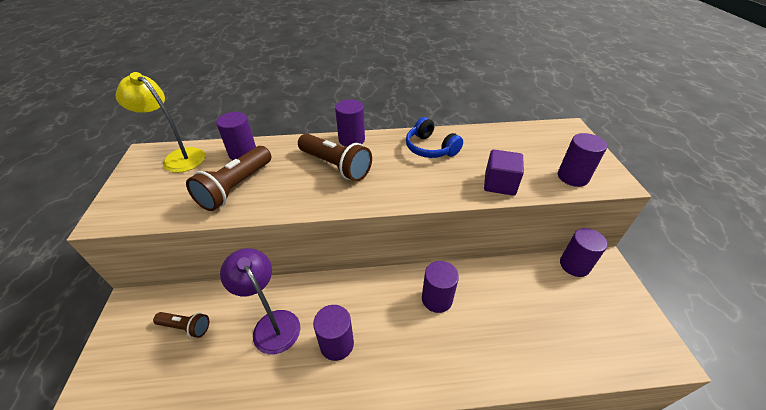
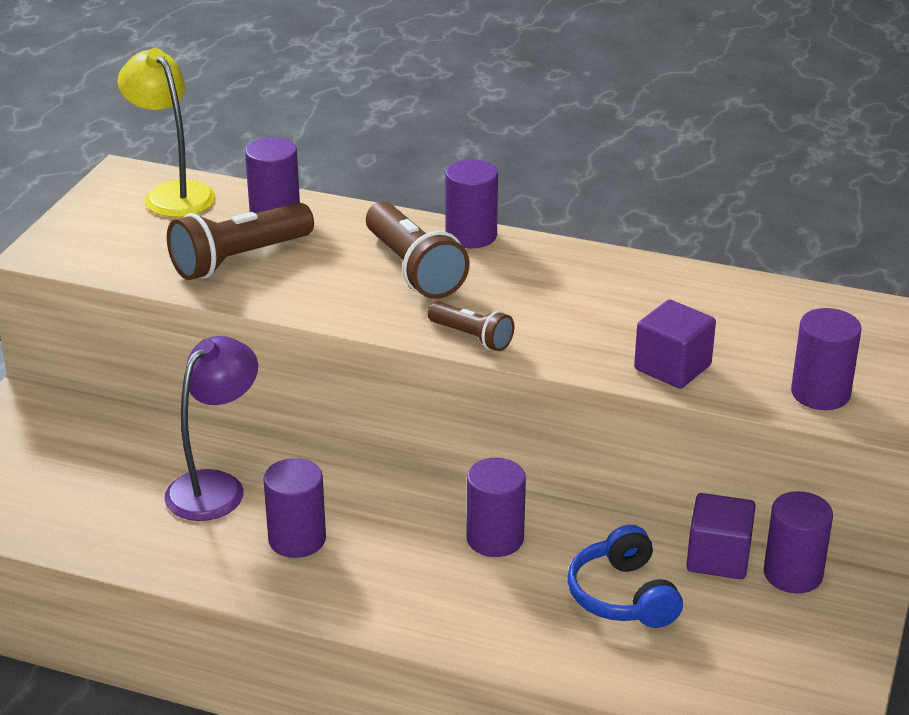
camera: 25 degrees right, 10 degrees down
(186, 327) = (92, 452): brown flashlight -> brown flashlight (472, 337)
(272, 323) = (216, 486): purple lamp -> purple lamp turned 45 degrees clockwise
(430, 148) = (601, 284): blue headphones -> blue headphones (623, 596)
(539, 268) = (718, 558): none -> purple cube

